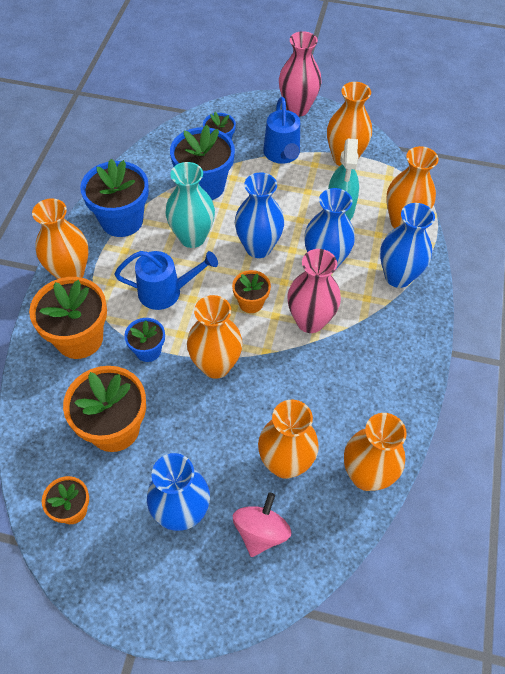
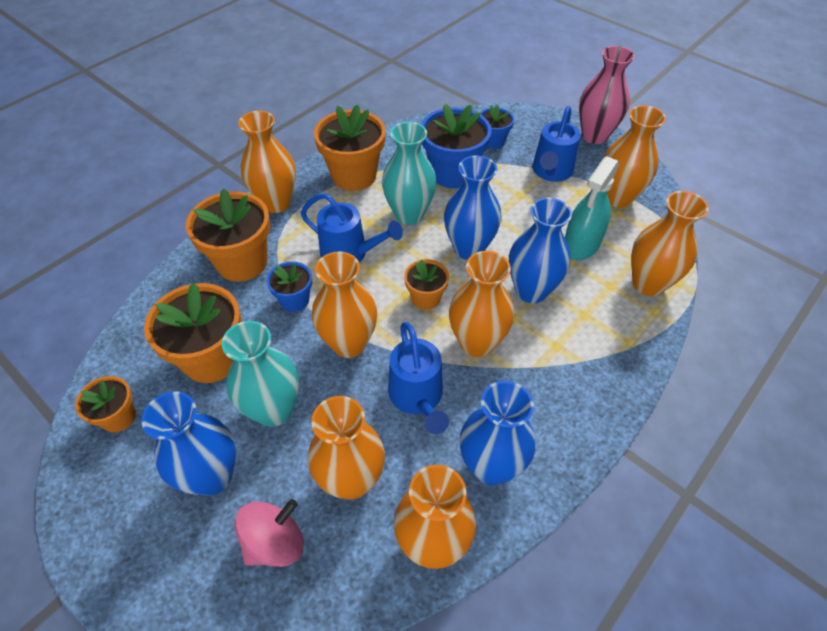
camera: 30 degrees right, 5 degrees down
(122, 220) = (354, 175): blue flower pot -> orange flower pot
(193, 443) = (274, 410): none -> turquoise vase
(294, 382) = (418, 398): none -> blue watering can
(310, 321) = (476, 342): pink vase -> orange vase
(398, 276) = (607, 338): blue vase -> blue vase (490, 466)

